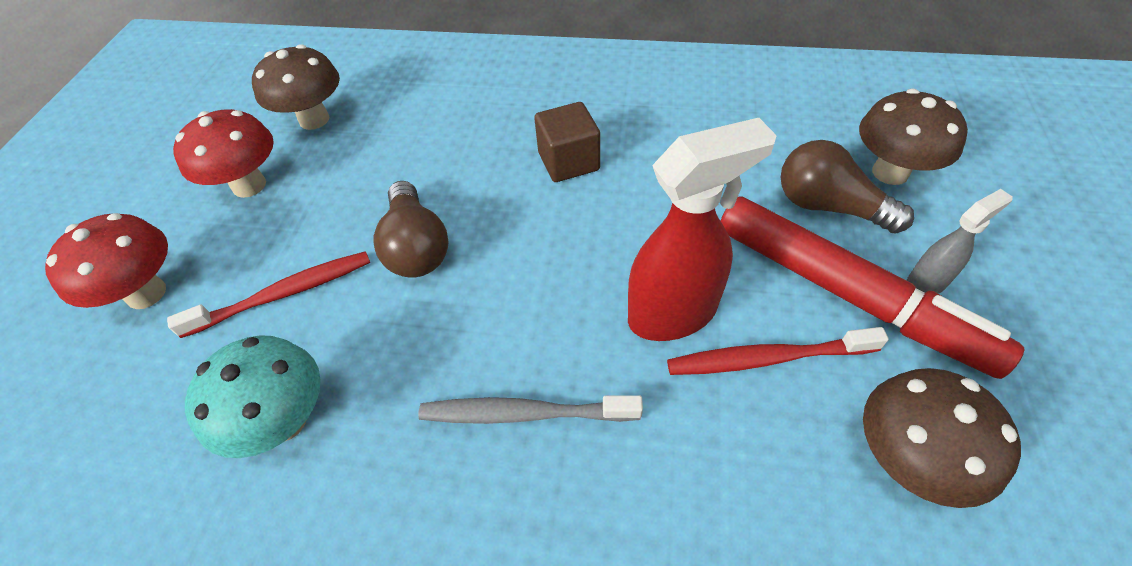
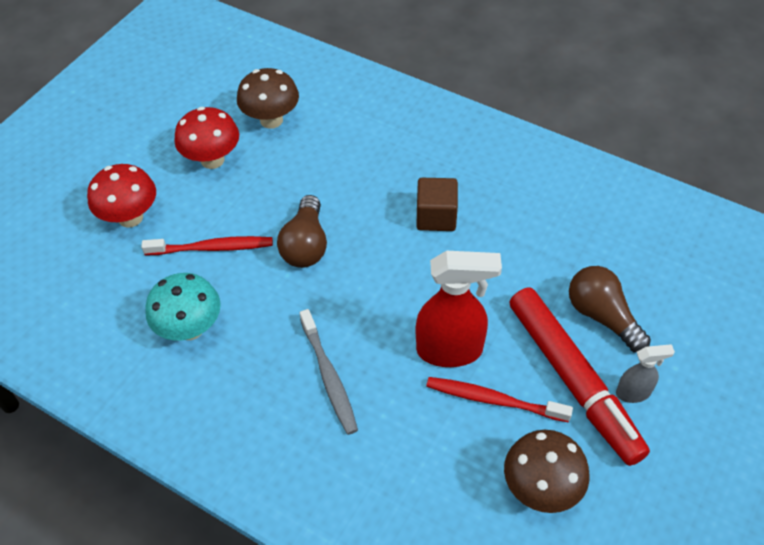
camera: 20 degrees right, 0 degrees up
(525, 413) = (329, 376): grey toothbrush -> grey toothbrush turned 135 degrees counterclockwise
(890, 172) = (666, 307): brown mushroom -> none

